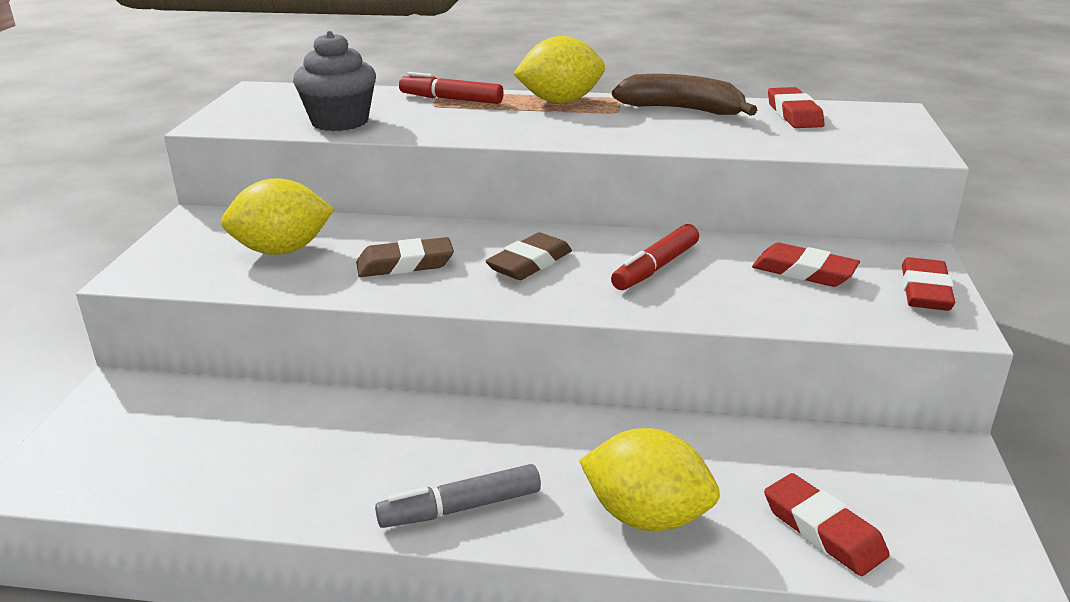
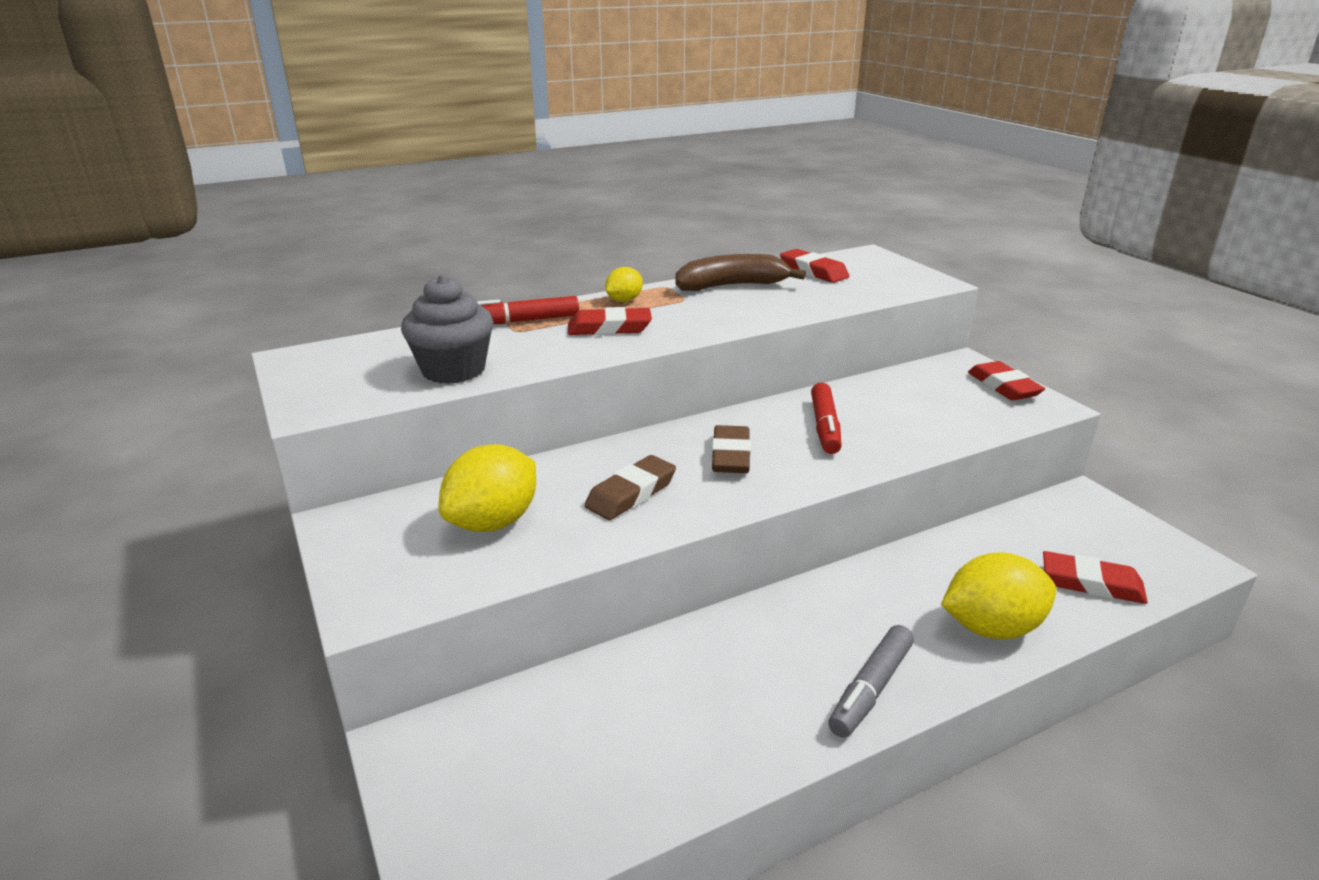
camera: 35 degrees left, 0 degrees up
(560, 101) = (624, 300): yellow lemon -> yellow lemon, size x0.55
(803, 272) = (920, 397): red eraser -> red eraser (609, 328)

